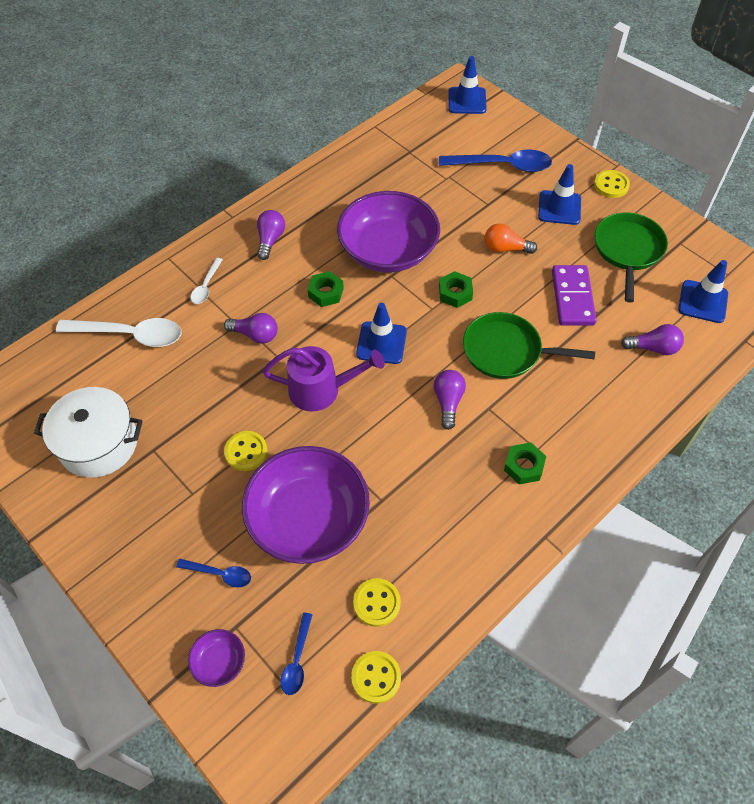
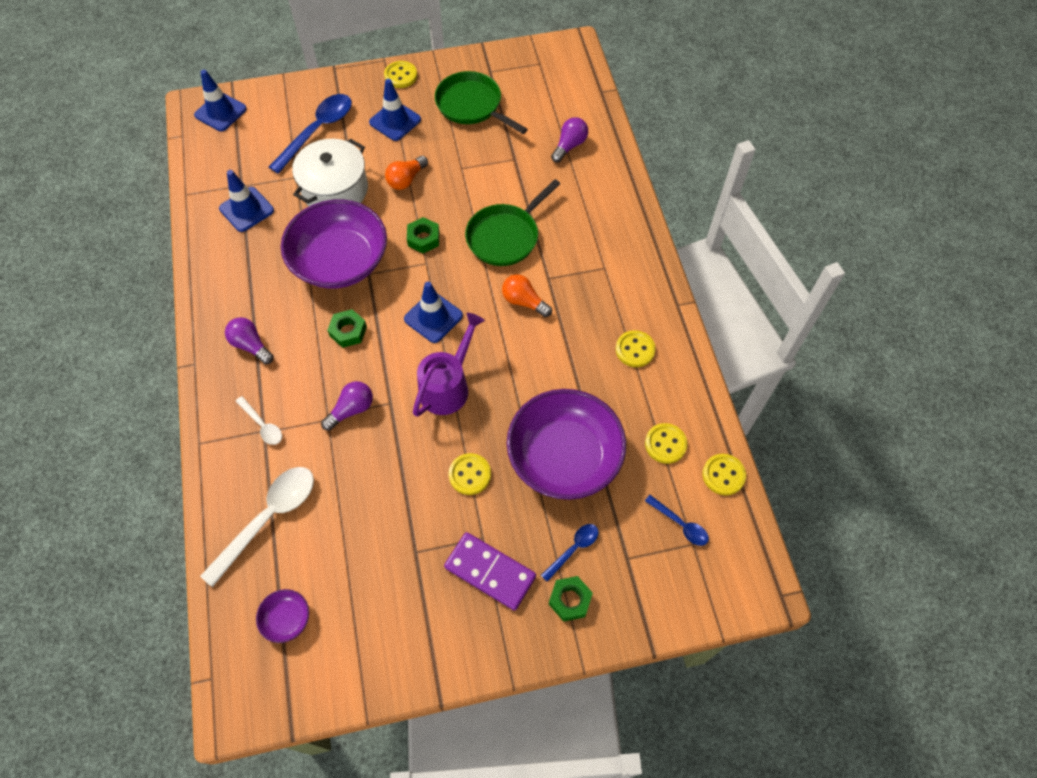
camera: 60 degrees left, 5 degrees up
(99, 443) = (376, 598): white pot -> white pot (335, 189)
(219, 662) = (650, 584): purple bowl -> purple bowl (286, 619)
(448, 402) = (524, 301): purple light bulb -> orange light bulb
(463, 522) = (635, 350): none -> yellow button
(523, 466) = (613, 284): green nut -> green nut (570, 600)
(572, 297) = (488, 165): purple domino -> purple domino (490, 571)
(702, 301) = (552, 92): blue traffic cone -> blue traffic cone (246, 209)

